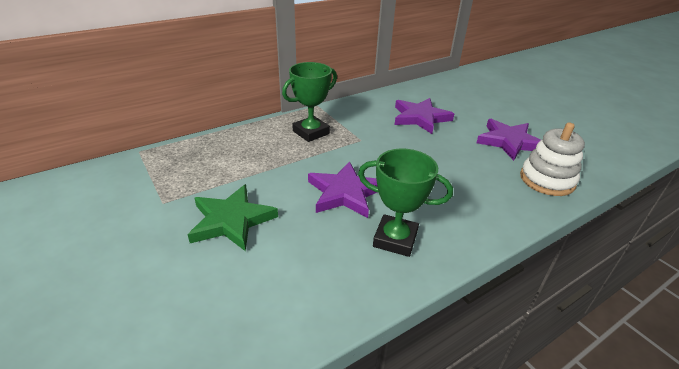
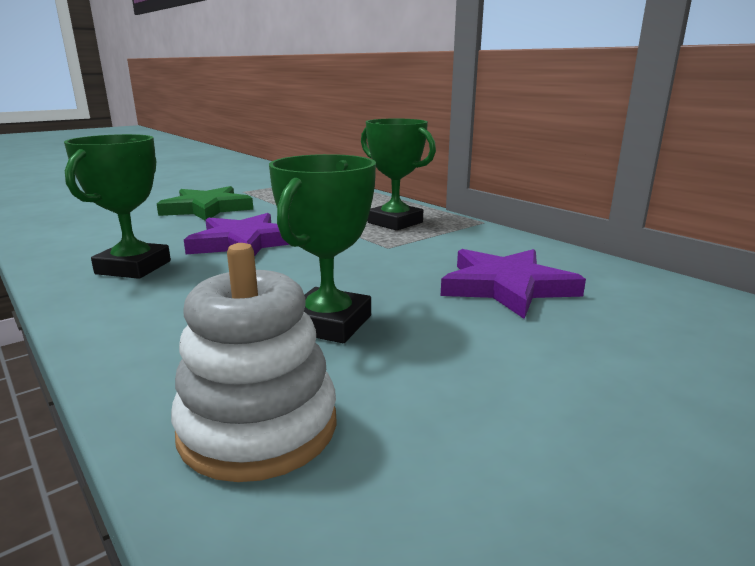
camera: 85 degrees right, 15 degrees down
(467, 163) = (329, 323): none -> green trophy
(509, 142) = (457, 389): purple star -> none

